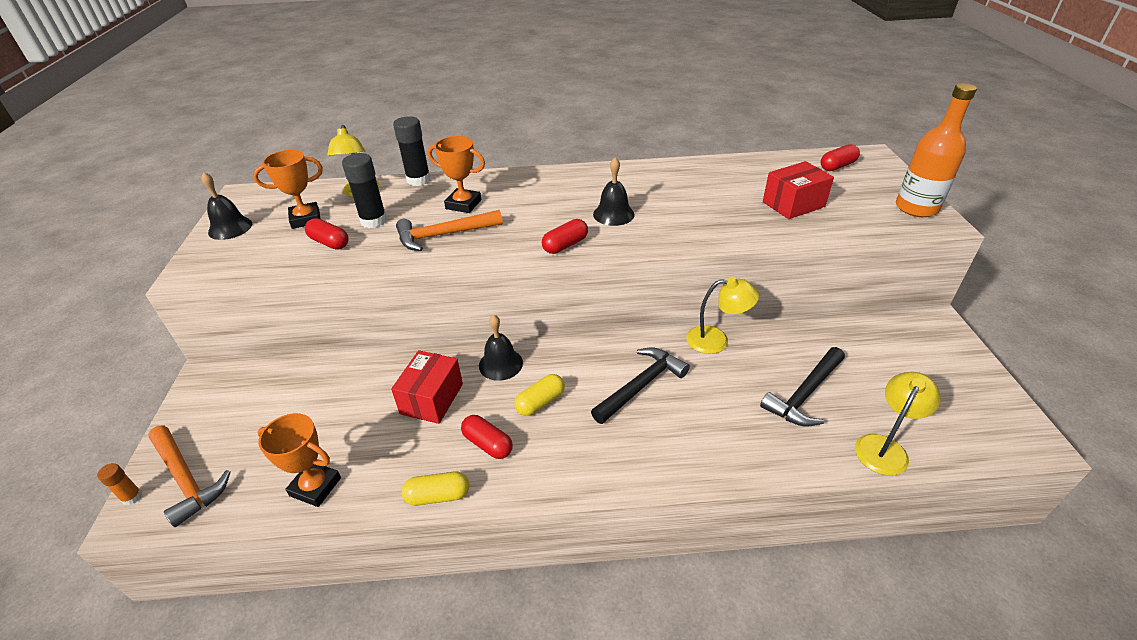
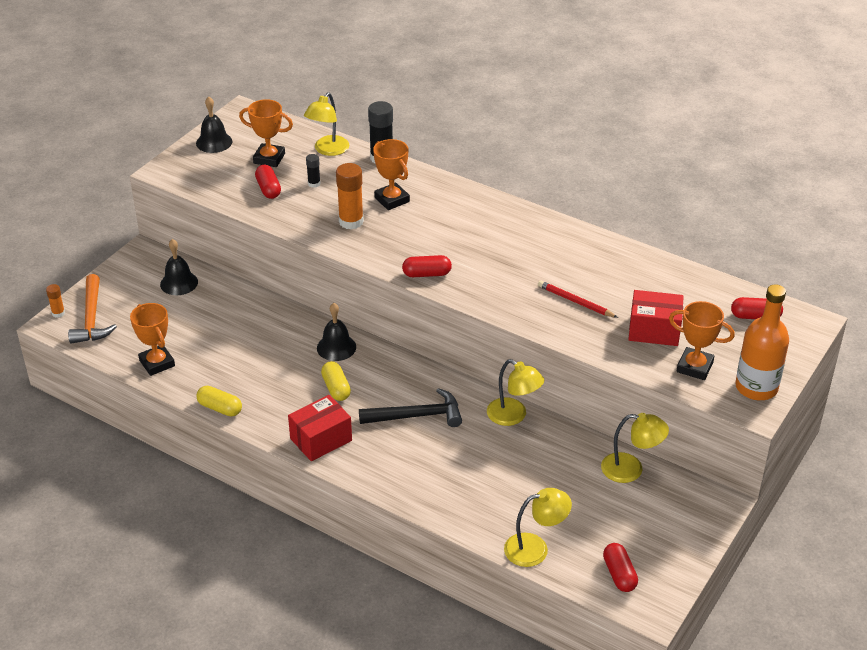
camera: 35 degrees right, 0 degrees up
(374, 221) = (314, 183): black glue stick -> black glue stick, size x0.53
(432, 399) = (268, 346): red box -> red box (321, 439)
(444, 235) = (351, 221): orange hammer -> orange glue stick
(488, 444) = (276, 395): red capsule -> red capsule (619, 574)
(540, 402) = (336, 388): yellow capsule -> yellow capsule turned 75 degrees clockwise
(613, 214) = (495, 265): black bell -> black bell (179, 283)
(710, 211) = (575, 301): none -> red pencil
(805, 394) = (527, 487): black hammer -> none
(850, 331) = (631, 469): none -> yellow lamp
(858, 215) = (694, 367): none -> orange trophy

